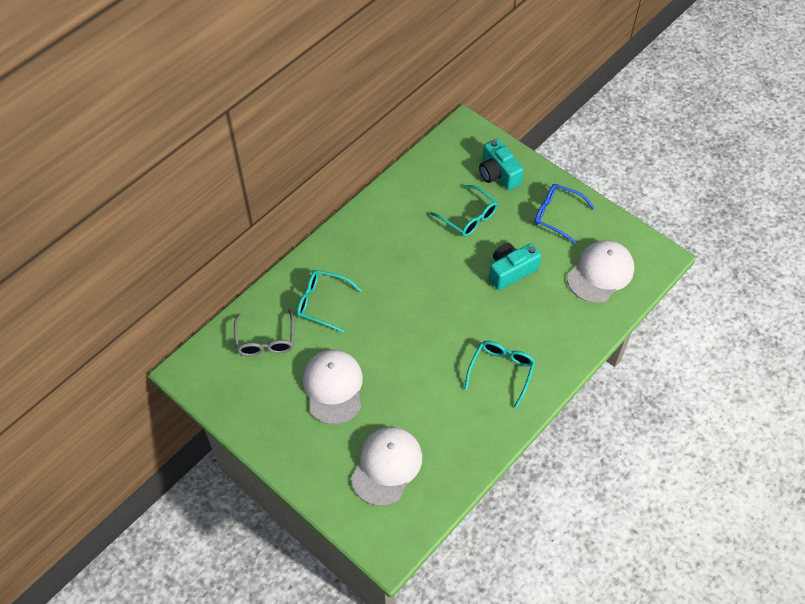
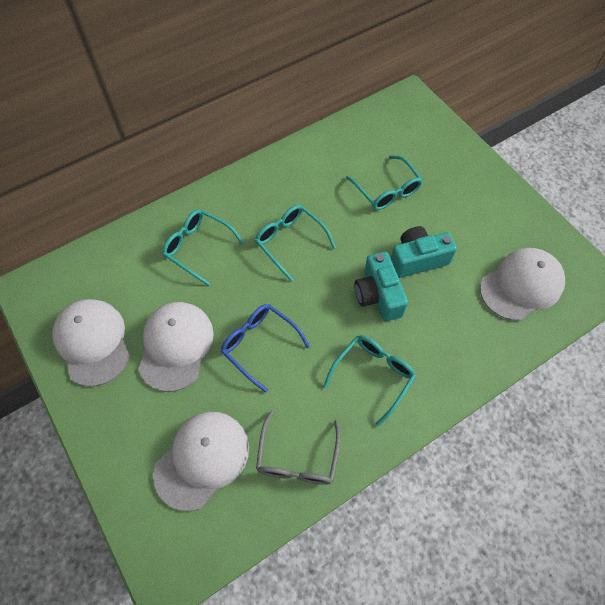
camera: 15 degrees right, 5 degrees up
(261, 401) = (92, 342): none -> white cap
(265, 340) = (123, 274): grey glasses -> grey glasses (297, 458)
(400, 280) = (290, 242): none -> turquoise glasses
(498, 174) = (432, 151): turquoise camera -> turquoise camera (378, 295)
(557, 215) = (486, 209): blue glasses -> blue glasses (259, 345)

